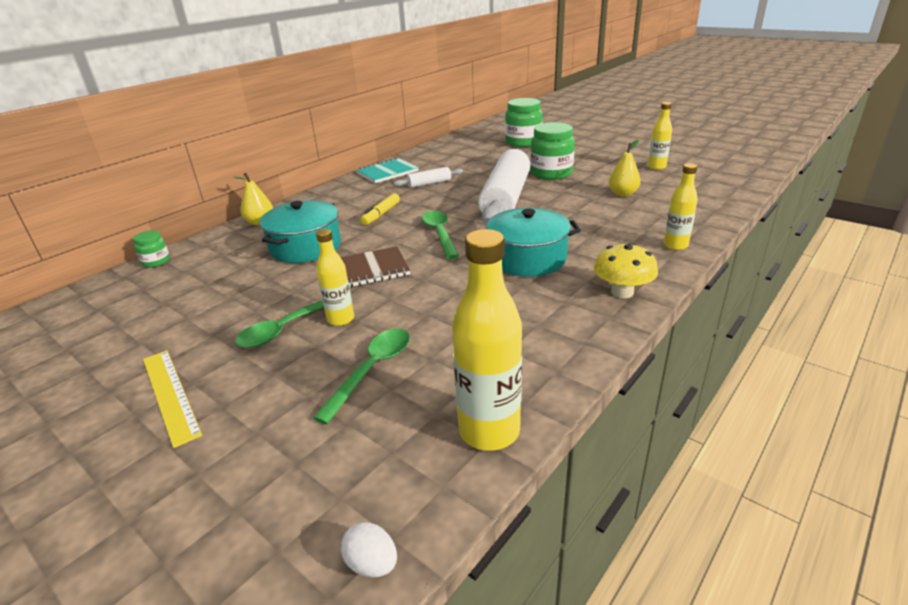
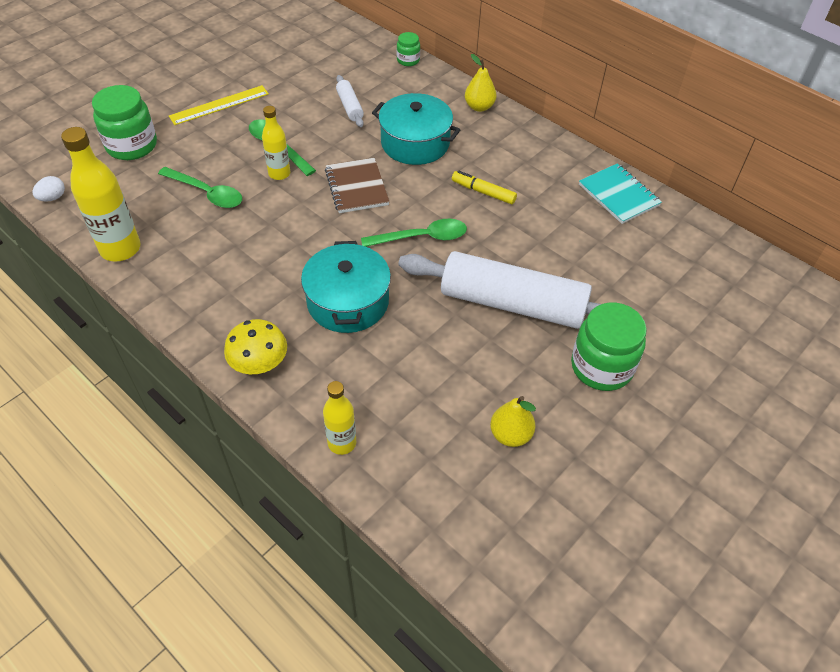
camera: 90 degrees right, 20 degrees up
(429, 183) = (574, 234): white rolling pin -> white rolling pin (349, 106)
(523, 142) = (756, 355): green jar -> green jar (132, 145)
(656, 167) = (621, 516): yellow bottle -> none

